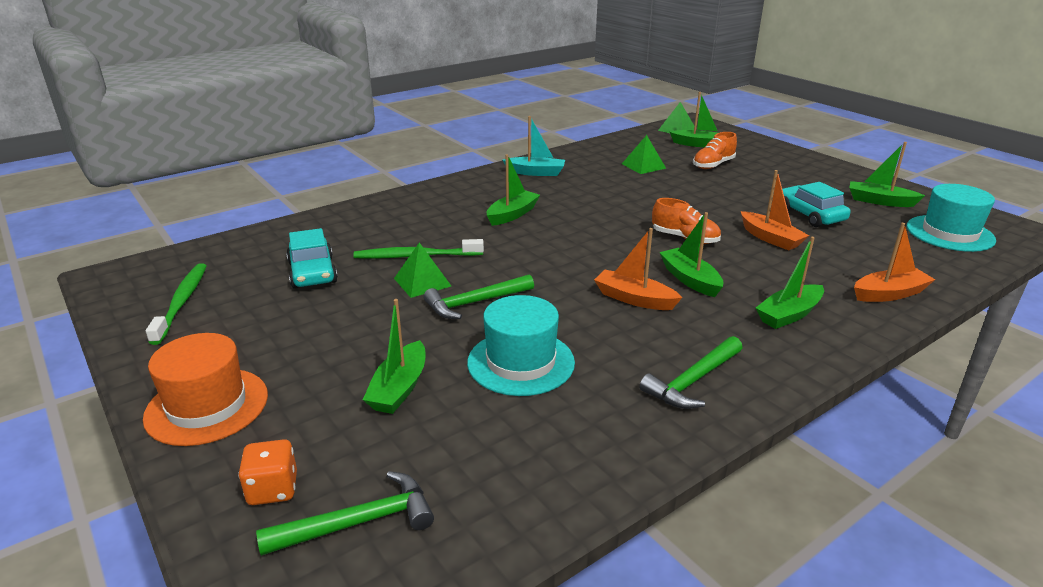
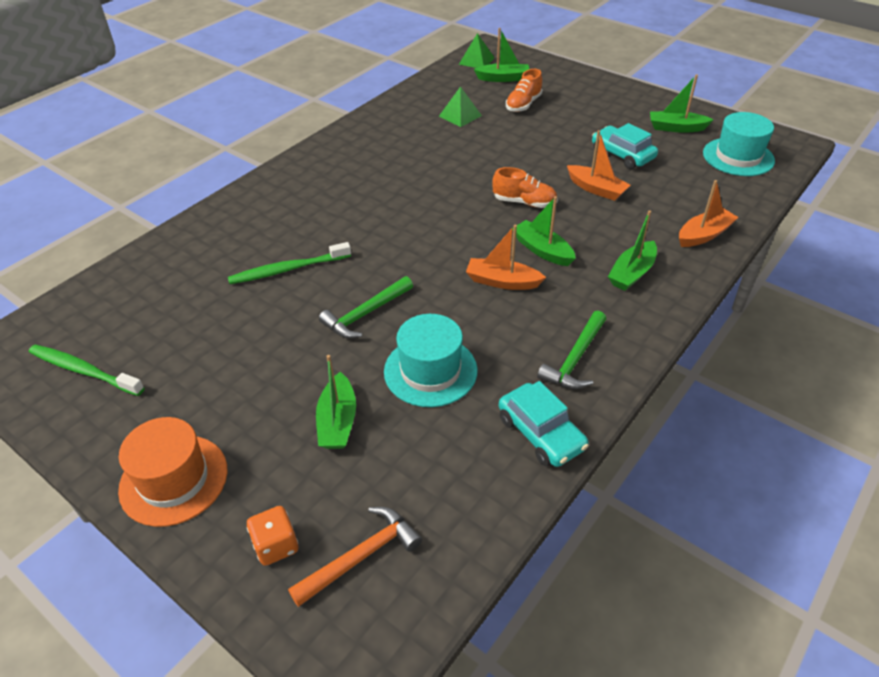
camera: 15 degrees left, 15 degrees up
(182, 302) = (83, 370): green toothbrush -> green toothbrush turned 45 degrees counterclockwise
(312, 272) = (196, 309): turquoise car -> turquoise car (541, 433)
(359, 522) = (361, 556): green hammer -> orange hammer
(422, 282) = (307, 300): green pyramid -> none
(512, 215) = (359, 201): green boat -> none
(535, 172) = (360, 141): turquoise boat -> none

